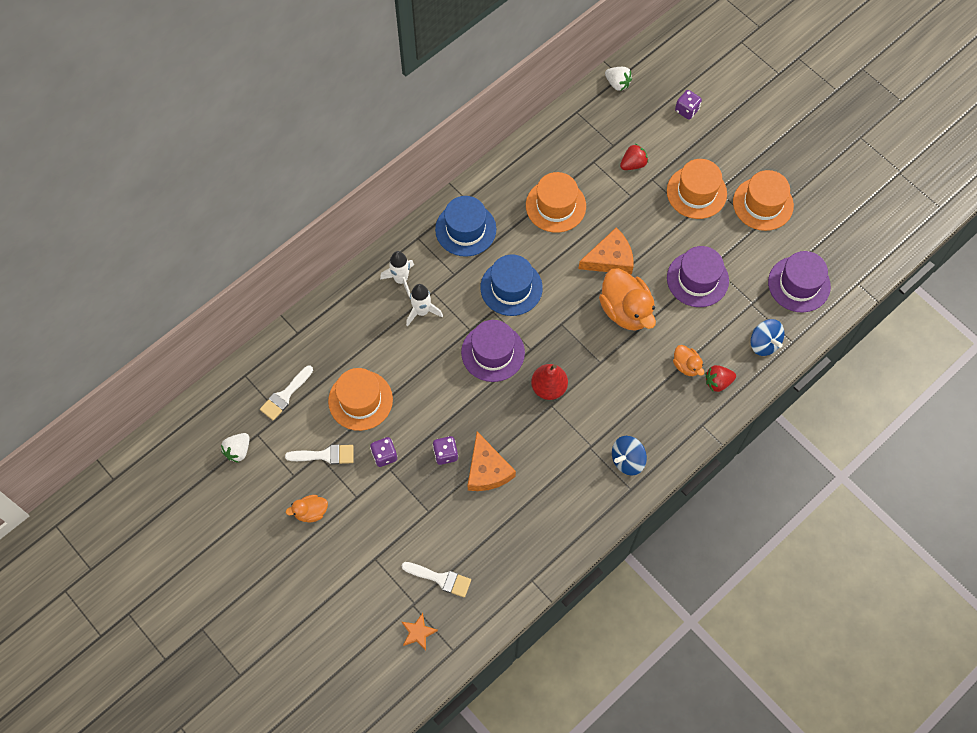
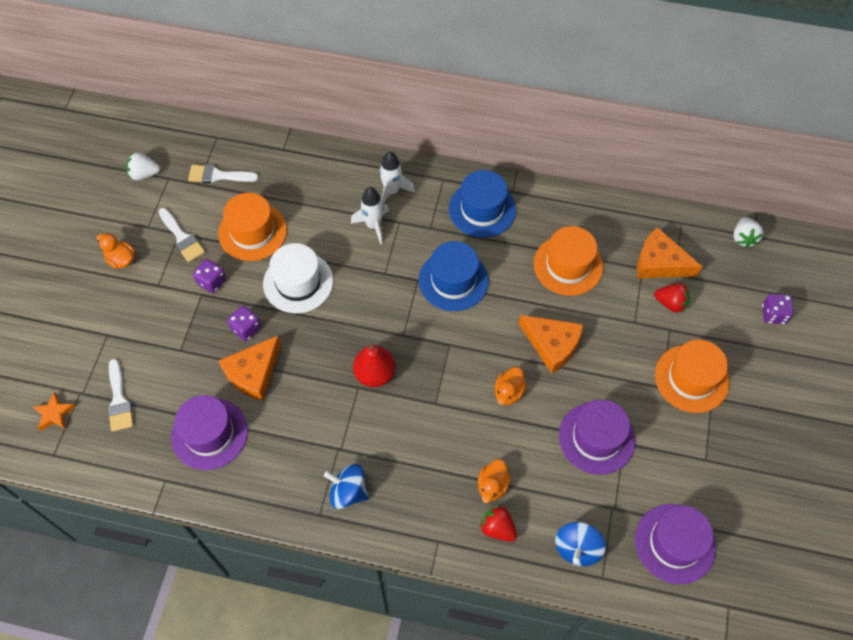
camera: 55 degrees right, 5 degrees down
(432, 394) = (298, 282): none -> white hat
(493, 352) = (376, 305): purple hat -> purple hat (209, 433)
(597, 148) = (659, 262): none -> orange cheese
(626, 310) = (508, 392): orange duck -> orange duck, size x0.51
(763, 204) = (735, 449): orange hat -> none

